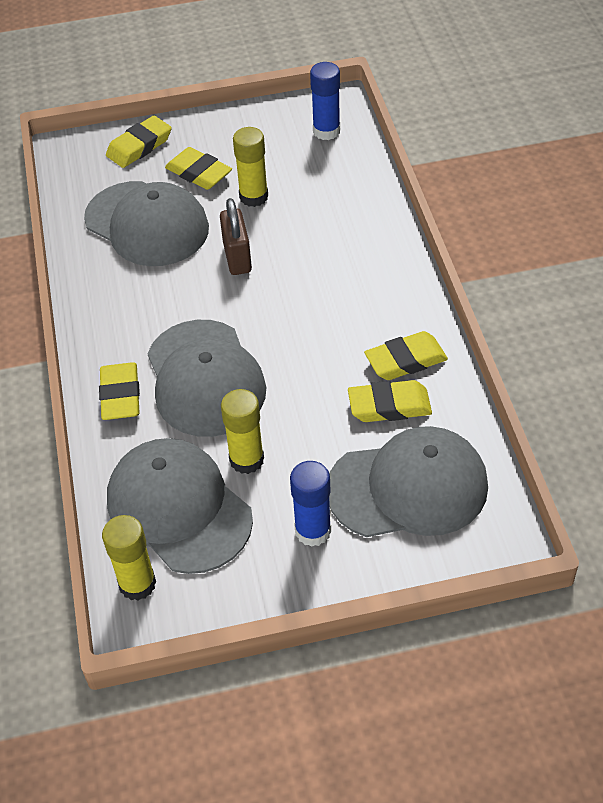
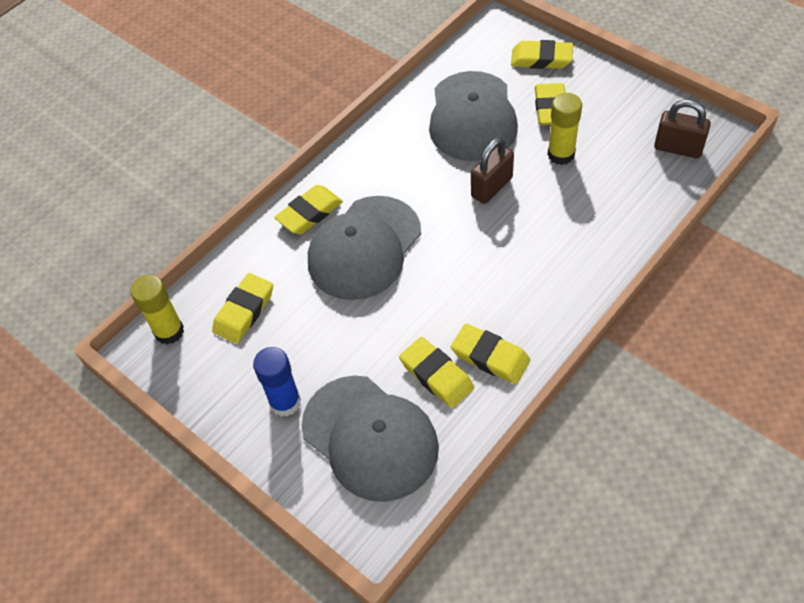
camera: 55 degrees right, 5 degrees up
(179, 508) = (244, 311): grey cap -> yellow eraser
(246, 459) = (314, 321): yellow glue stick -> none
(326, 131) = (678, 148): blue glue stick -> brown padlock

